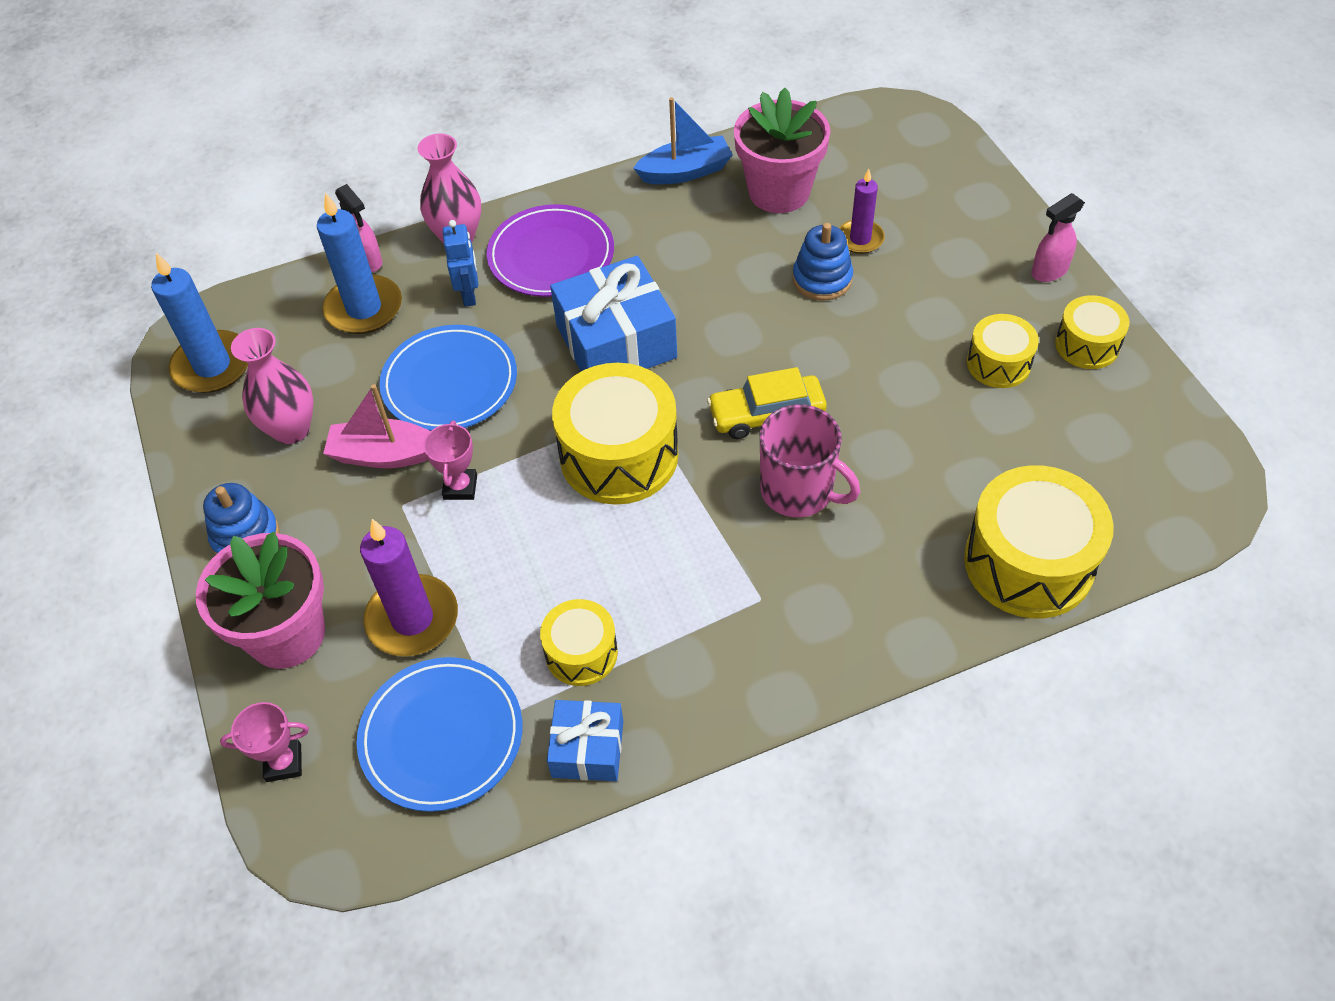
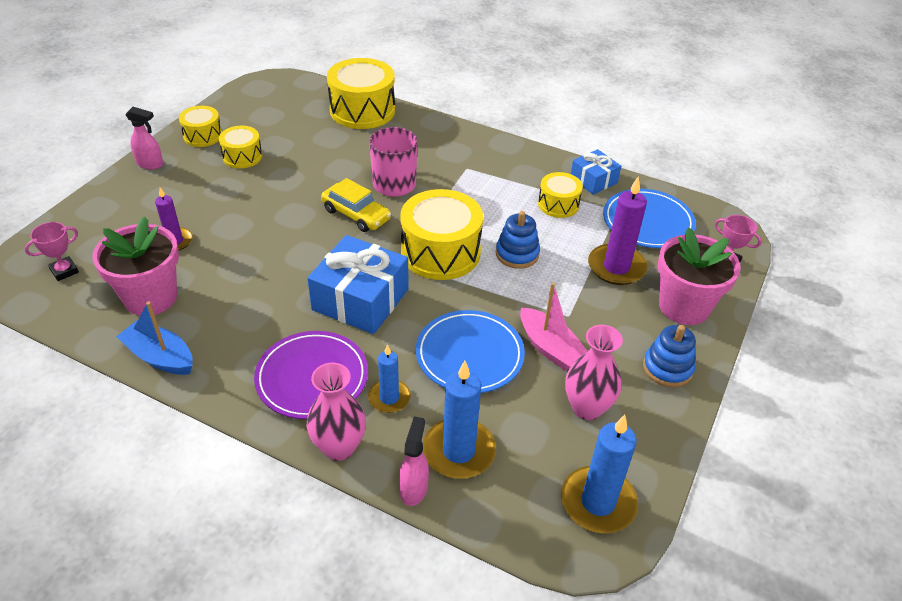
camera: 135 degrees left, 10 degrees down
(460, 487) = (530, 300): pink trophy -> pink trophy (64, 271)
(469, 295) = (389, 398): blue robot -> blue candle
(822, 279) = (227, 241): blue stacking toy -> blue stacking toy (517, 254)

